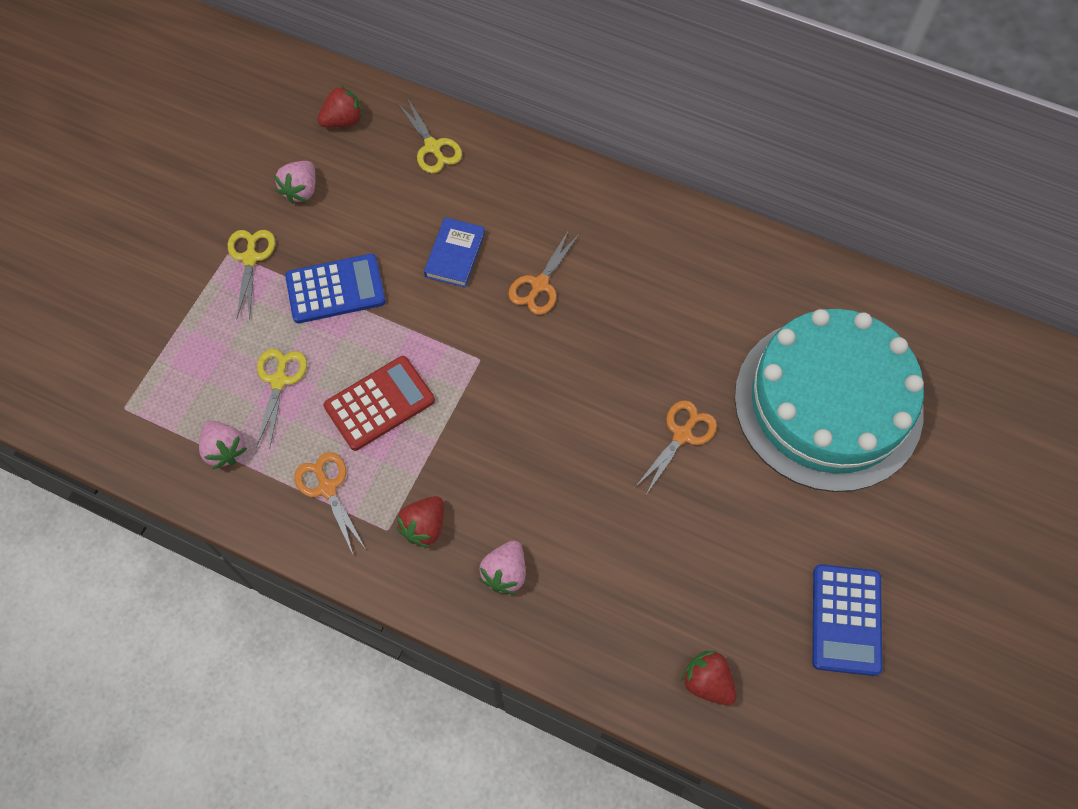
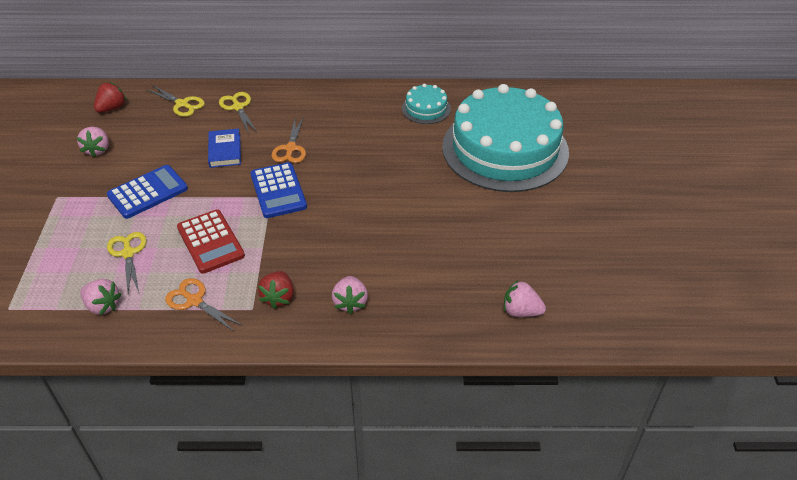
camera: 25 degrees left, 20 degrees down
(250, 258) = (75, 195): yellow scissors -> yellow scissors (238, 107)
(379, 403) = (210, 242): red calculator -> red calculator turned 120 degrees clockwise
(682, 435) = (426, 192): orange scissors -> none
(707, 682) = (521, 311): red strawberry -> pink strawberry
(754, 283) = (426, 108): none -> turquoise cake
(846, 619) = (585, 247): blue calculator -> blue calculator (278, 191)

